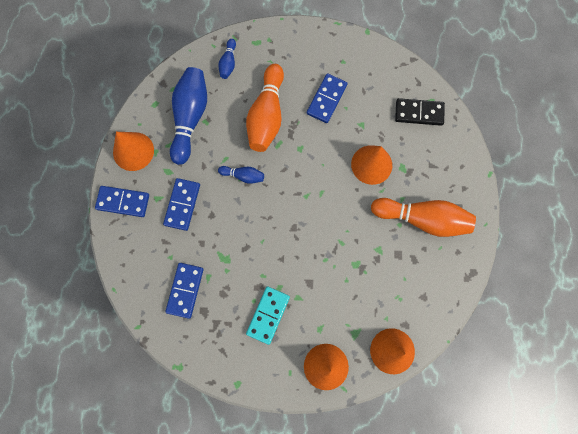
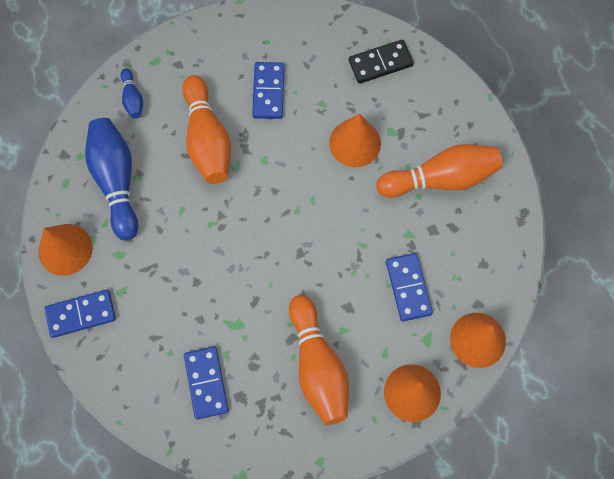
camera: 25 degrees left, 5 degrees down
(182, 205) = (155, 285): blue domino -> blue domino (408, 288)
(243, 176) = (212, 220): blue bowling pin -> none
(268, 315) = (317, 366): turquoise domino -> orange bowling pin

